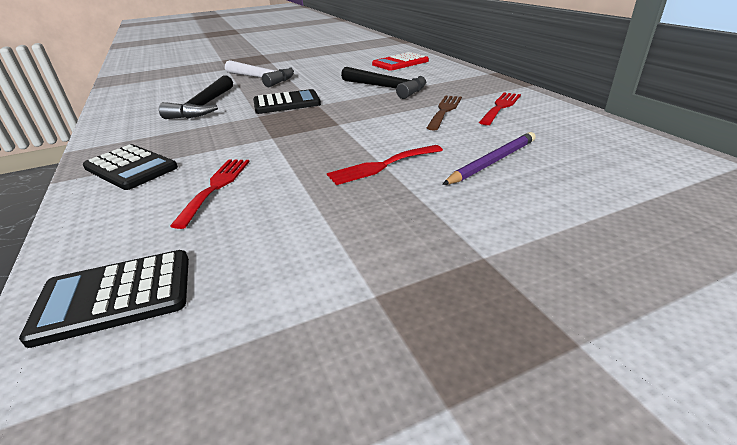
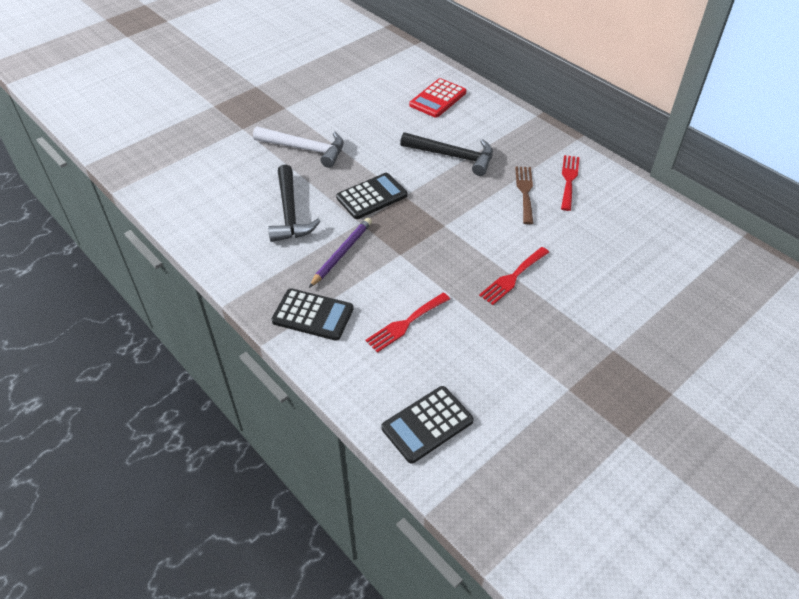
camera: 20 degrees left, 15 degrees up
(216, 187) = (405, 324): red fork -> red fork turned 120 degrees counterclockwise
(492, 161) = (588, 259): purple pencil -> purple pencil (342, 253)

